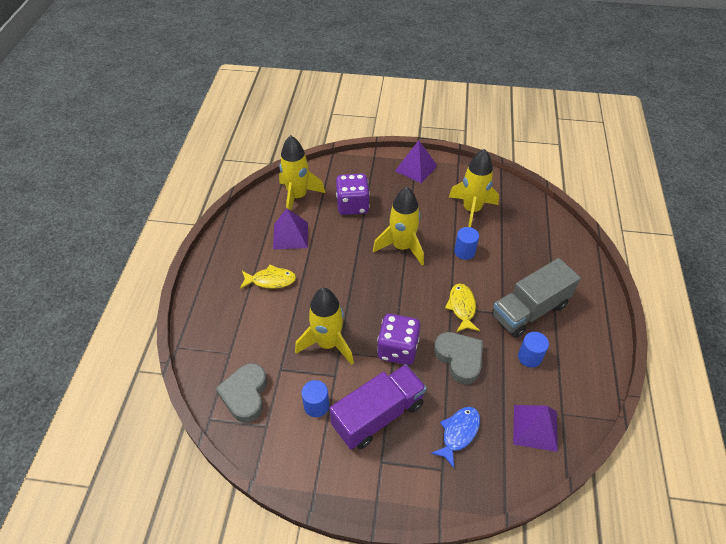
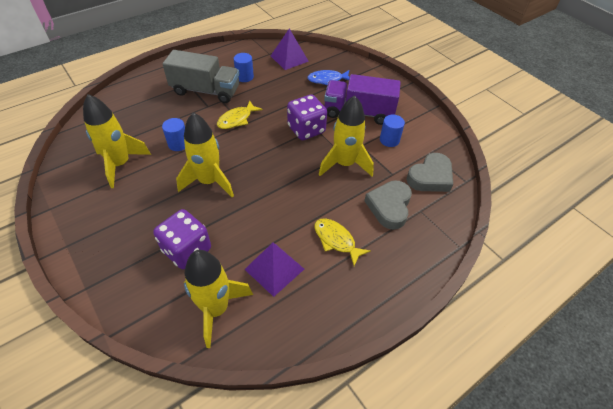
camera: 135 degrees left, 0 degrees up
(416, 168) = (82, 237): purple pyramid -> none
(459, 358) = (279, 101): grey heart -> grey heart (389, 206)

